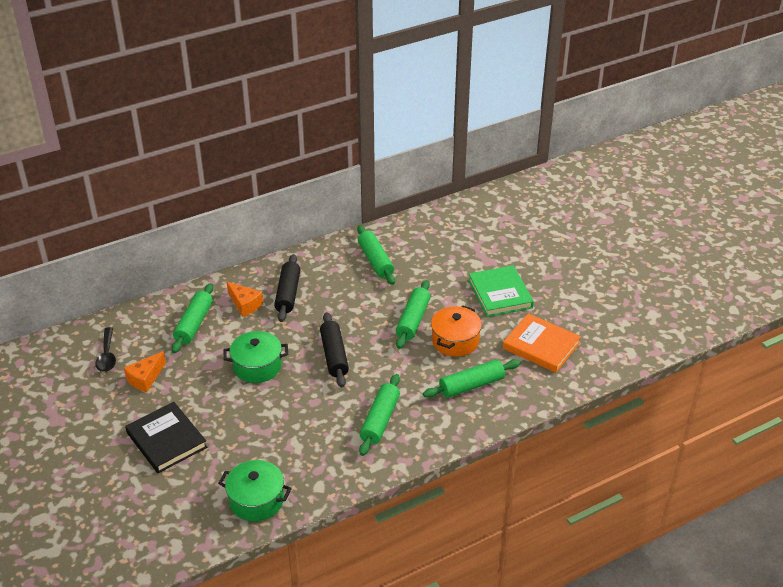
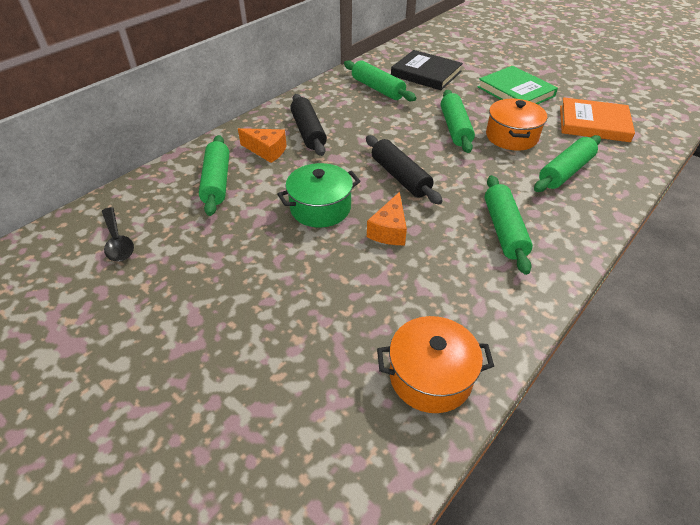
camera: 20 degrees left, 5 degrees up
(145, 378) = (183, 256): orange cheese -> orange cheese (389, 230)
(166, 440) = (252, 328): black book -> black book (426, 73)
(256, 500) = (430, 376): green pot -> orange pot

